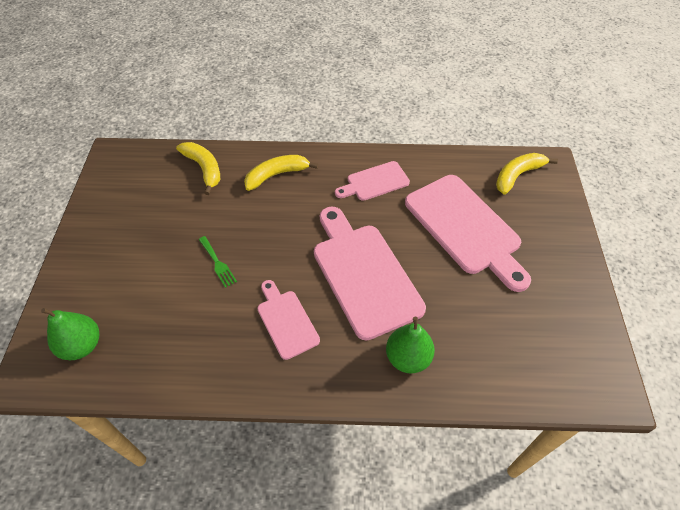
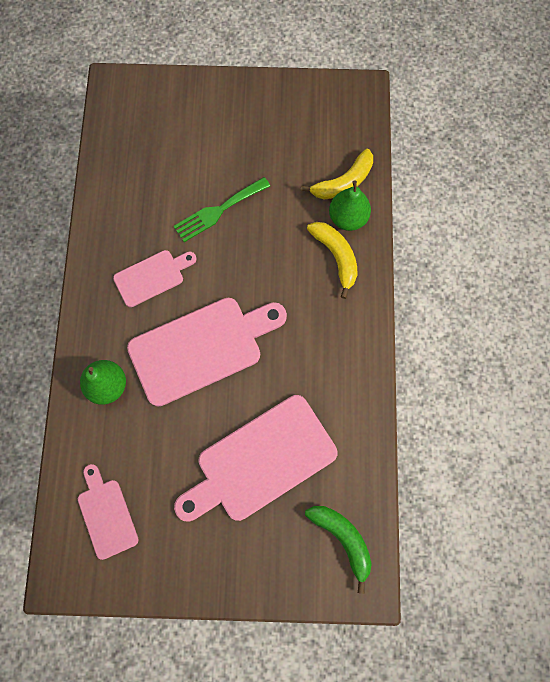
camera: 90 degrees right, 20 degrees up
(82, 345) = (137, 116): green pear -> green pear (348, 218)
(217, 263) = (218, 211): green fork -> green fork, size x1.61
(374, 182) = (327, 363): pink cutting board -> pink cutting board (106, 514)
(517, 175) = (342, 539): yellow banana -> green banana

